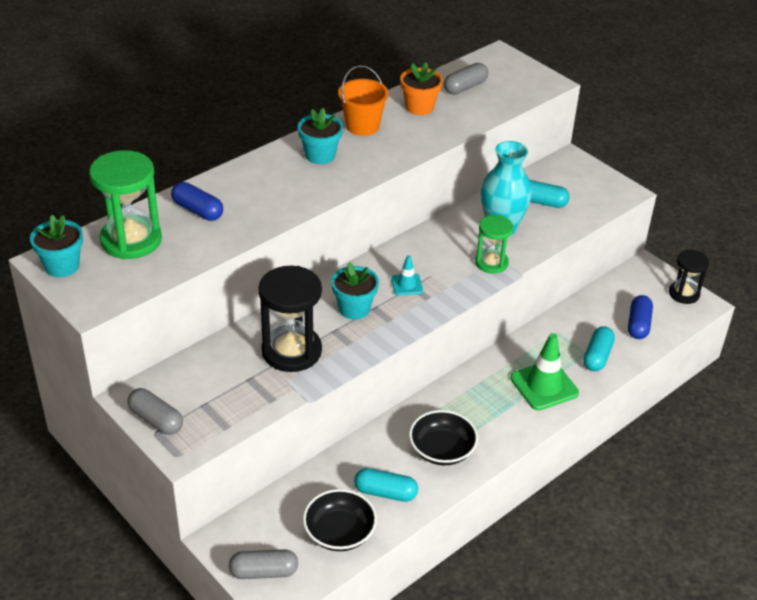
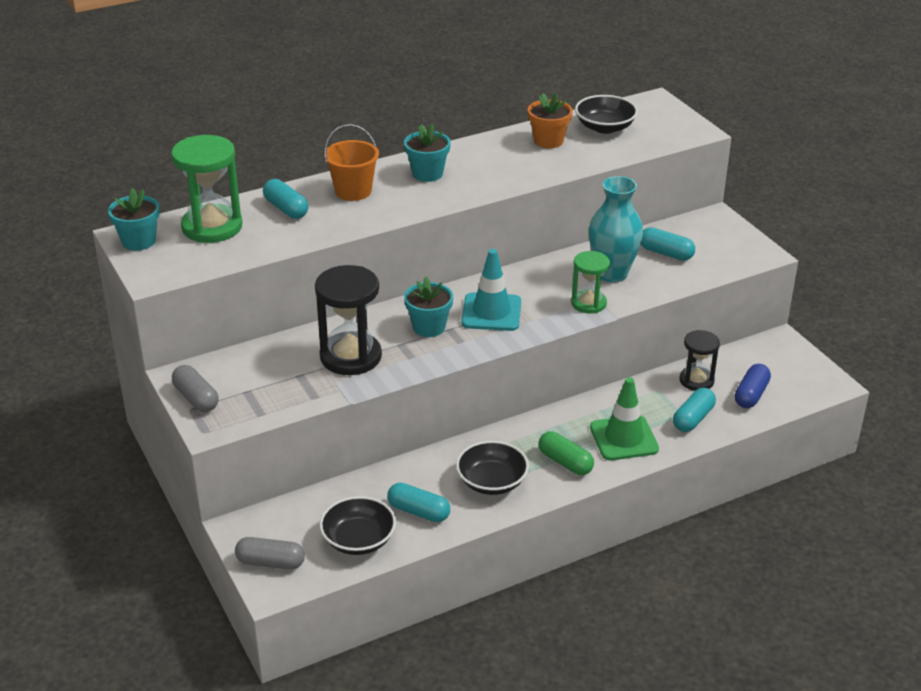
camera: 15 degrees right, 5 degrees down
(198, 210) = (286, 209): blue capsule -> turquoise capsule
(362, 126) = (482, 152): orange bucket -> orange bucket (353, 191)
(406, 285) = (491, 312): turquoise traffic cone -> turquoise traffic cone, size x1.87
(465, 87) = (605, 127): grey capsule -> black bowl
(501, 419) = (565, 462): none -> green capsule
(684, 294) = (815, 372): black hourglass -> black hourglass (696, 380)

